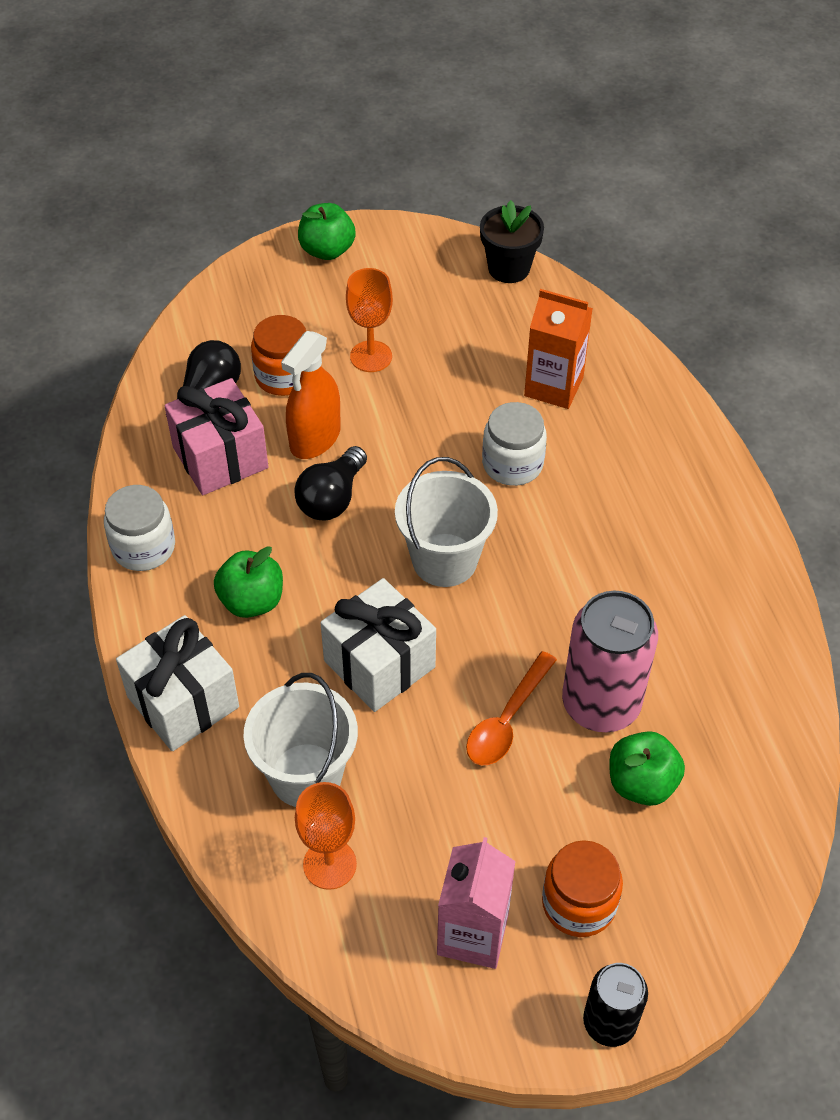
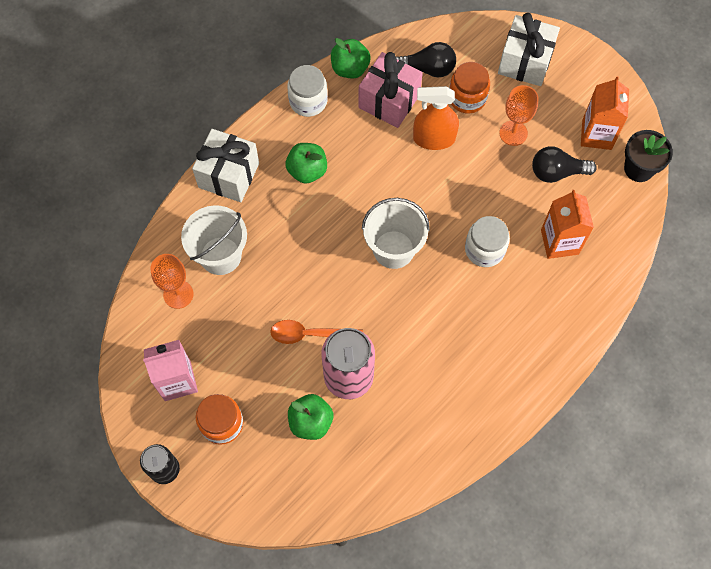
camera: 60 degrees right, 15 degrees up
(327, 250) = (579, 64): green apple -> green apple (350, 68)
(332, 498) = (398, 170): black light bulb -> black light bulb (557, 172)
(379, 664) = (306, 253): white gift -> white gift (525, 62)
(434, 282) = (596, 134): none -> orange carton

